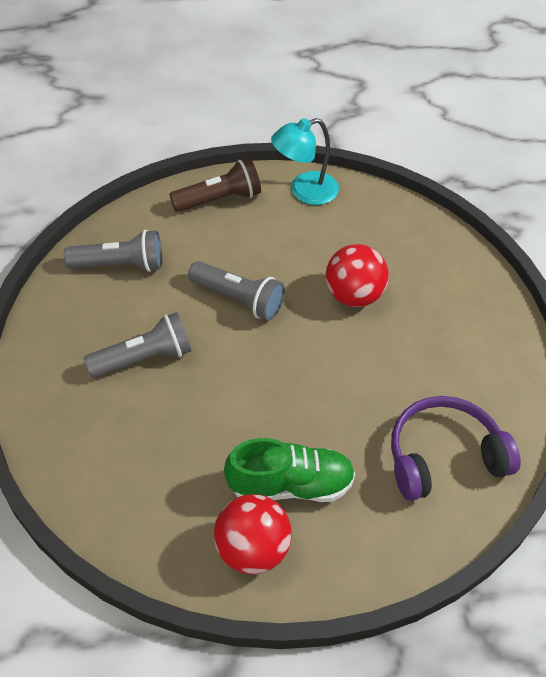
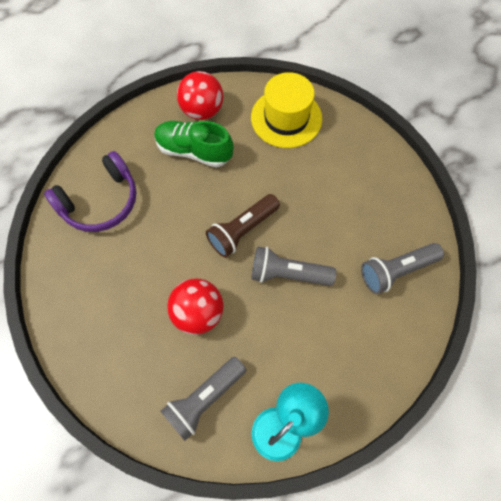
camera: 160 degrees right, 15 degrees up
(132, 488) = (286, 118): none -> yellow hat
(144, 358) = (329, 199): grey flashlight -> grey flashlight (204, 399)
(219, 199) = (358, 379): brown flashlight -> brown flashlight (242, 230)
(290, 485) = (194, 151): green shoe -> green shoe turned 45 degrees clockwise

